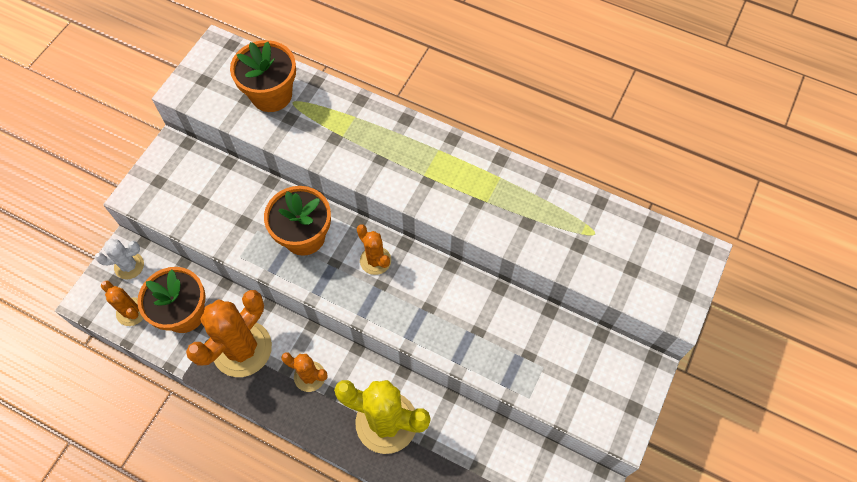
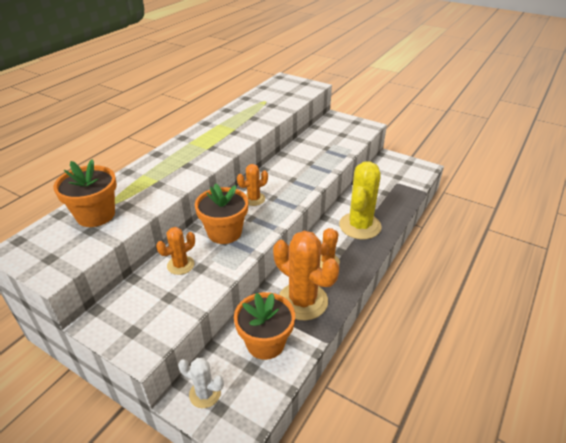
camera: 85 degrees left, 25 degrees down
(129, 266) = (205, 394): white cactus -> white cactus turned 60 degrees counterclockwise
(131, 312) = (257, 388): orange cactus -> orange cactus (180, 265)

